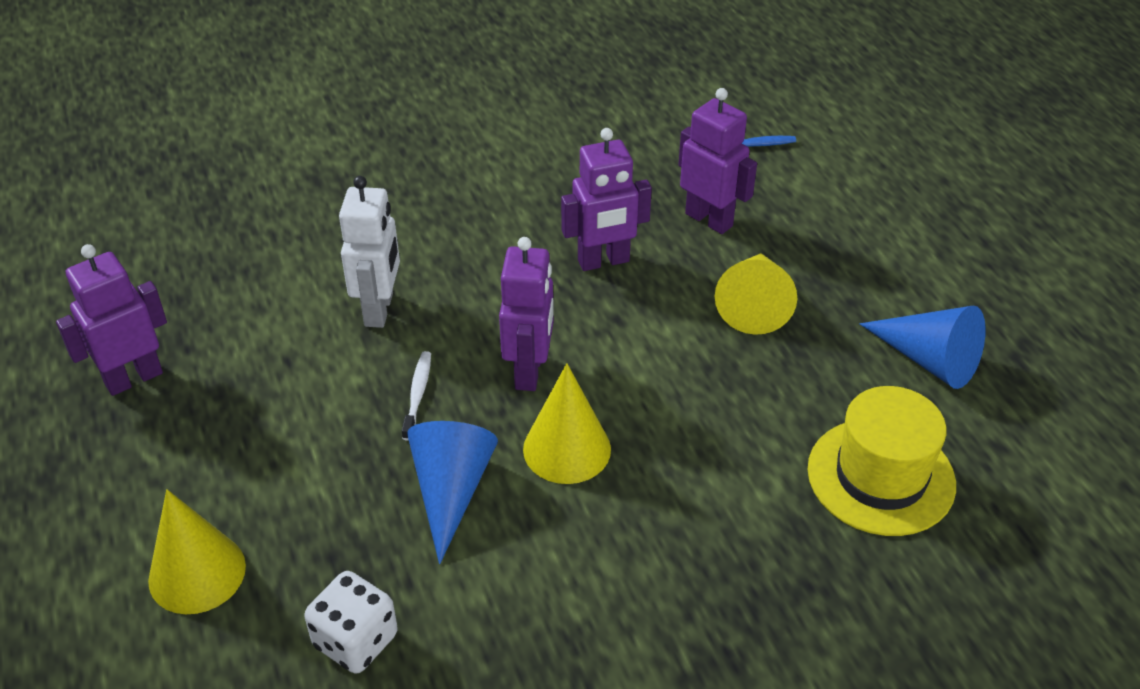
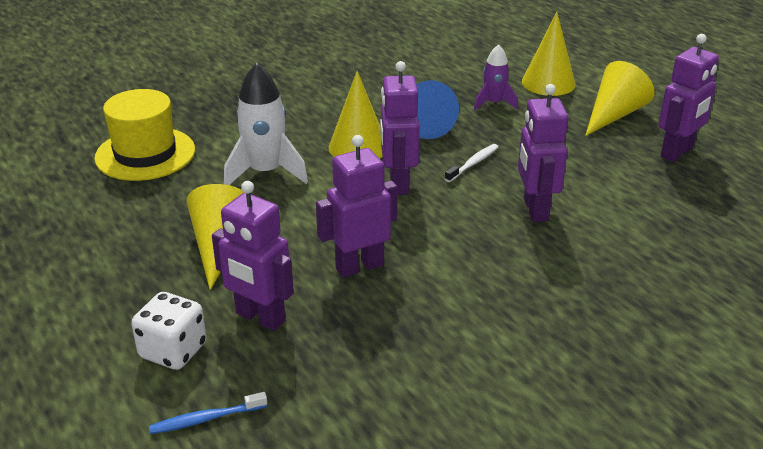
camera: 170 degrees right, 10 degrees down
(153, 470) = (614, 115): none -> yellow cone
(321, 527) = (493, 103): none -> purple rocket
(356, 640) = (447, 71): white dice -> white dice (173, 351)
(379, 309) = (535, 209): white robot -> purple robot
(417, 394) = (473, 163): white toothbrush -> white toothbrush turned 135 degrees counterclockwise
(702, 415) = (266, 172): none -> white rocket
(928, 360) = (82, 221): blue cone -> none

